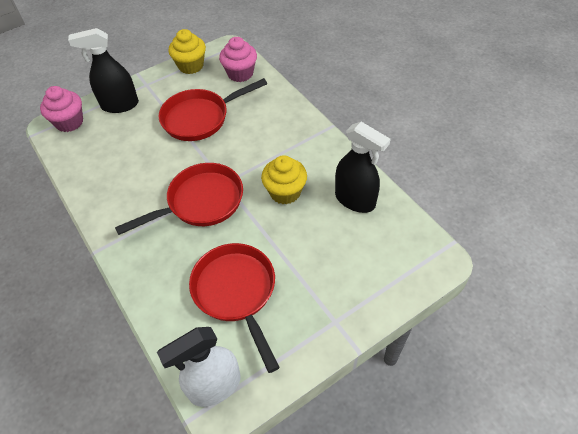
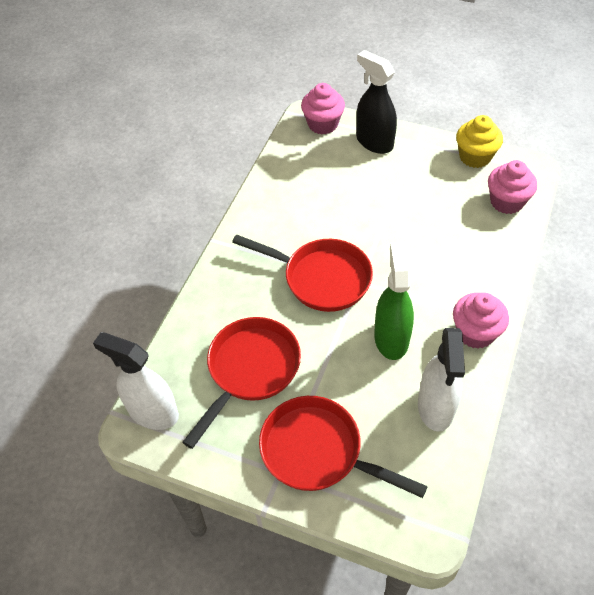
camera: 55 degrees right, 0 degrees up
(200, 118) = (417, 210): red pan -> red pan (318, 451)
(285, 192) = (391, 338): yellow cupcake -> green spray bottle
(319, 147) = (475, 333): none -> pink cupcake
(355, 200) = (435, 407): black spray bottle -> white spray bottle

